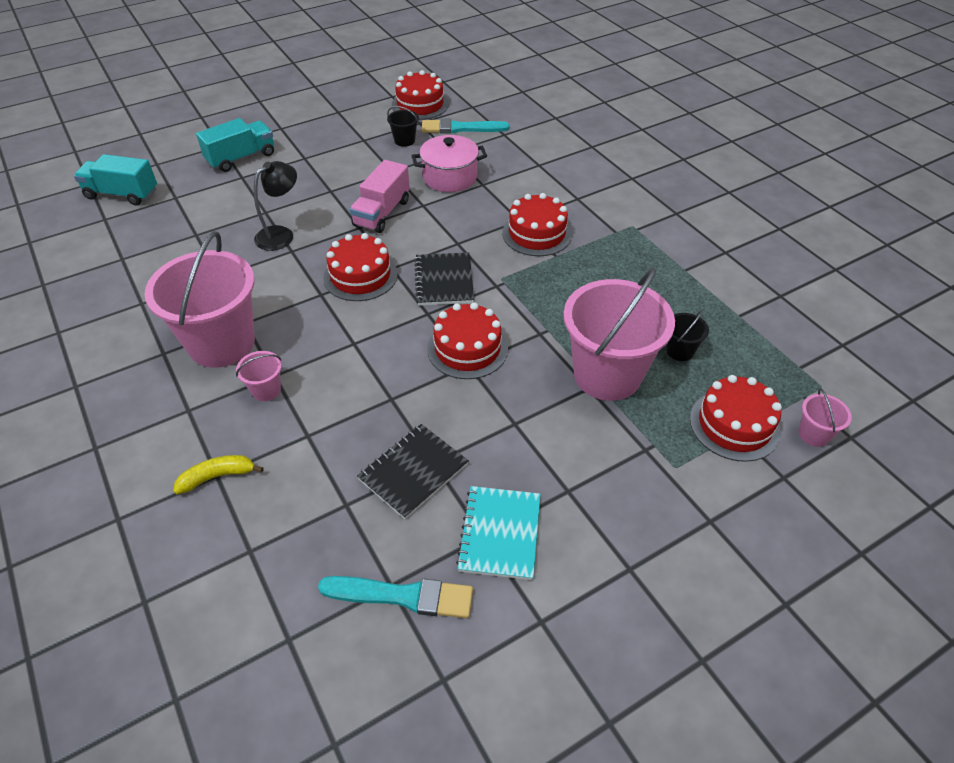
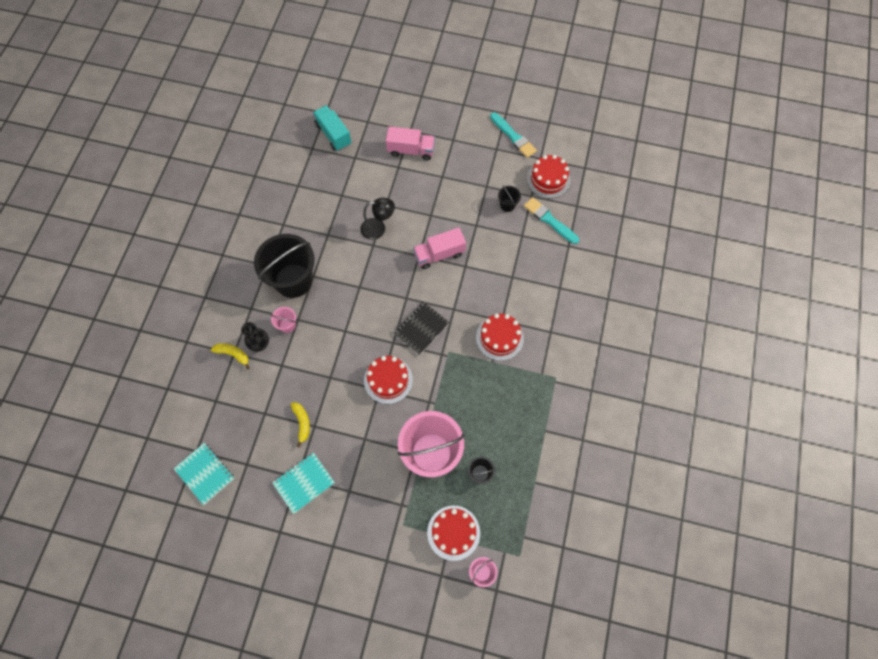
camera: 45 degrees right, 20 degrees up
(221, 343) = (293, 280): pink bucket -> black bucket
(241, 158) = (411, 150): turquoise truck -> pink truck
(248, 437) = (260, 344): none -> black vase
(337, 655) = (205, 473): none -> turquoise notebook
(360, 276) = (387, 290): red cake -> none
(403, 596) = (246, 473): turquoise brush -> turquoise brush (513, 137)
(413, 472) = (302, 423): black notebook -> yellow banana
(450, 177) = (500, 256): pink pot -> none

